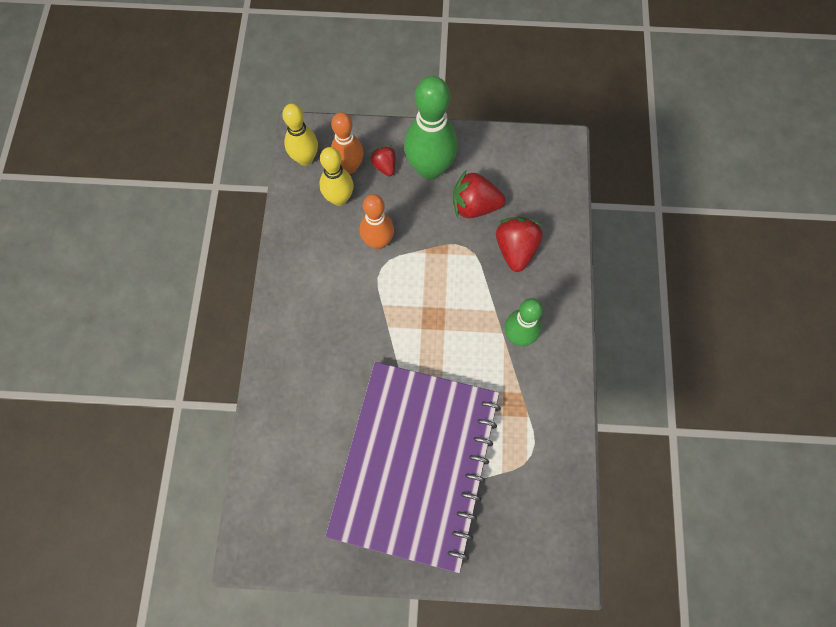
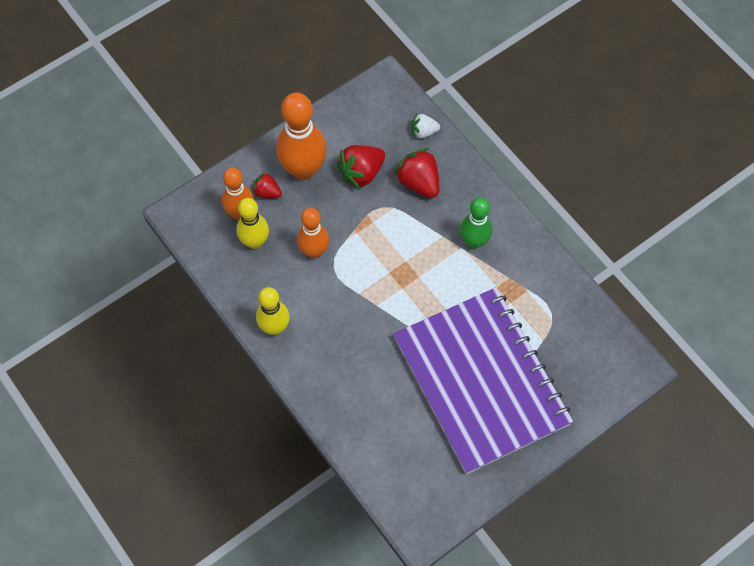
camera: 40 degrees left, 5 degrees down
(305, 159) = (199, 231): yellow bowling pin -> yellow bowling pin (274, 327)
(430, 168) = (303, 169): green bowling pin -> orange bowling pin
(558, 210) = (424, 132): none -> white strawberry

